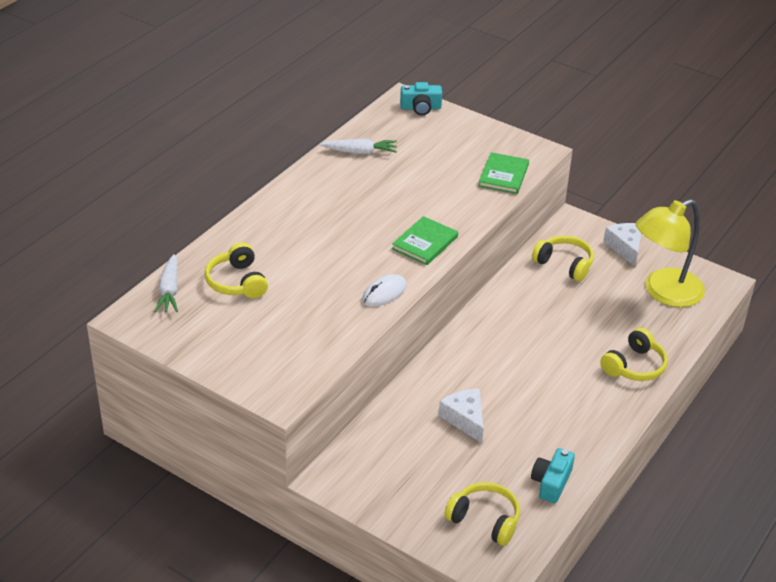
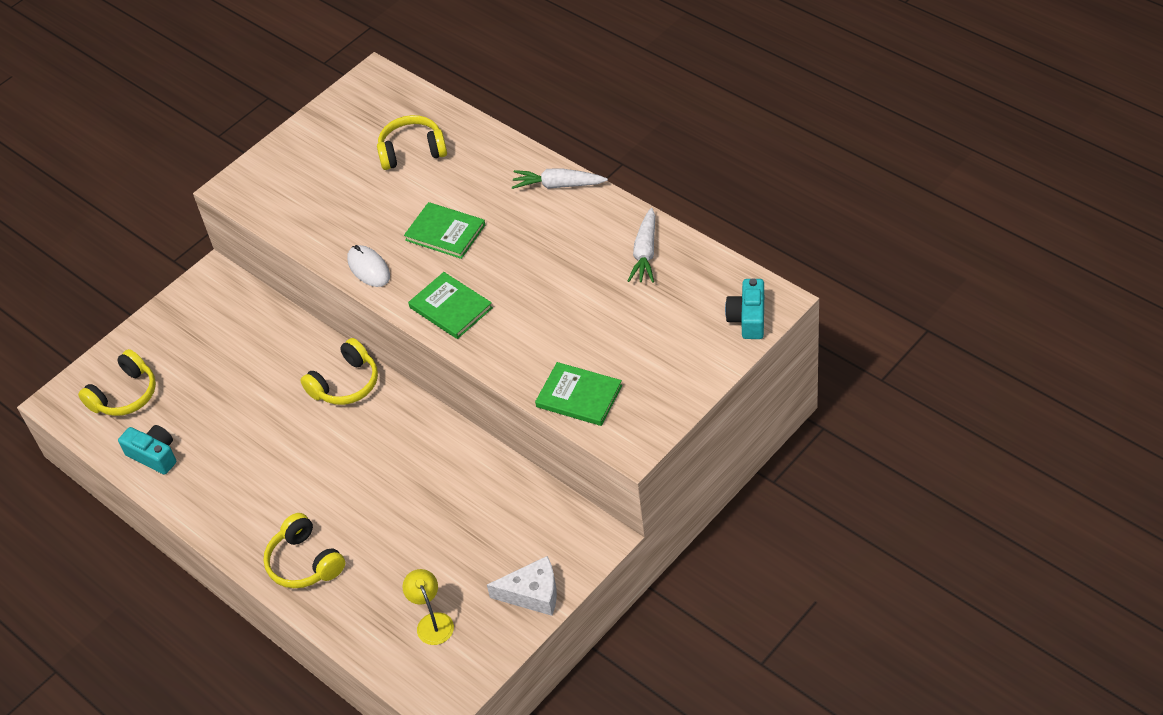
camera: 105 degrees right, 10 degrees up
(169, 290) = (409, 102): white carrot -> white carrot (558, 185)
(340, 253) = (445, 232): none -> green book
(465, 419) = (262, 390): white cheese -> none
(564, 264) = (506, 516): yellow headphones -> yellow headphones (346, 384)
(663, 292) = (432, 622): yellow lamp -> yellow lamp, size x0.46

